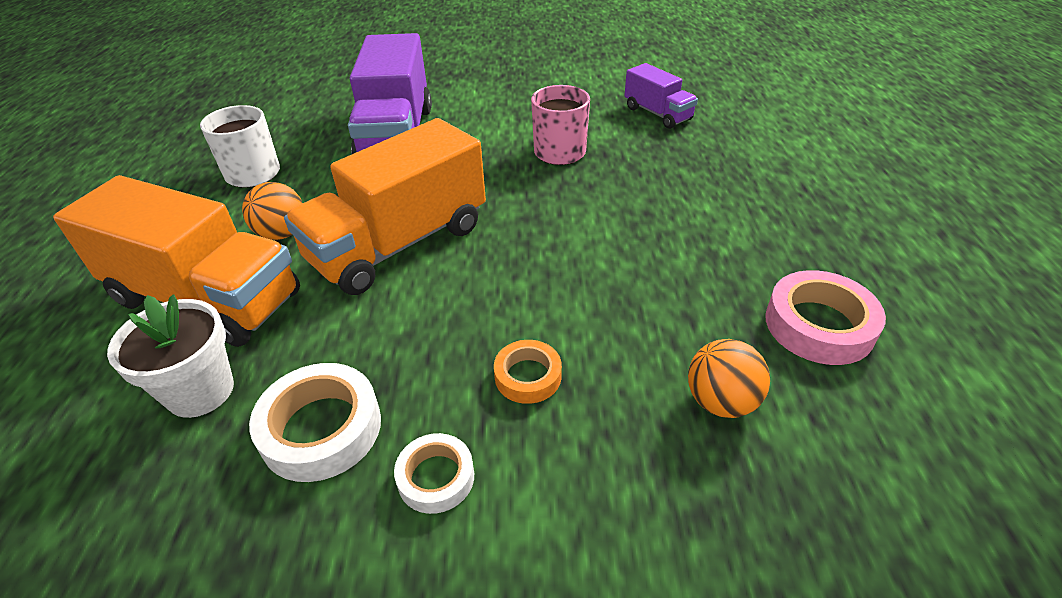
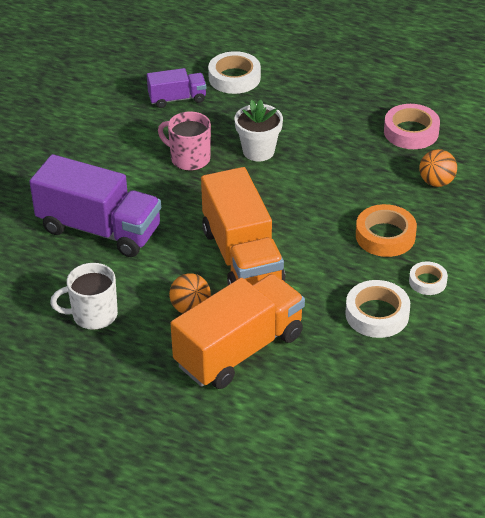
camera: 65 degrees left, 0 degrees up
(200, 391) = (323, 357): white flower pot -> white flower pot (258, 151)
(528, 376) = (385, 236): orange tape -> orange tape, size x1.65
(741, 135) = (234, 78): none -> white tape

